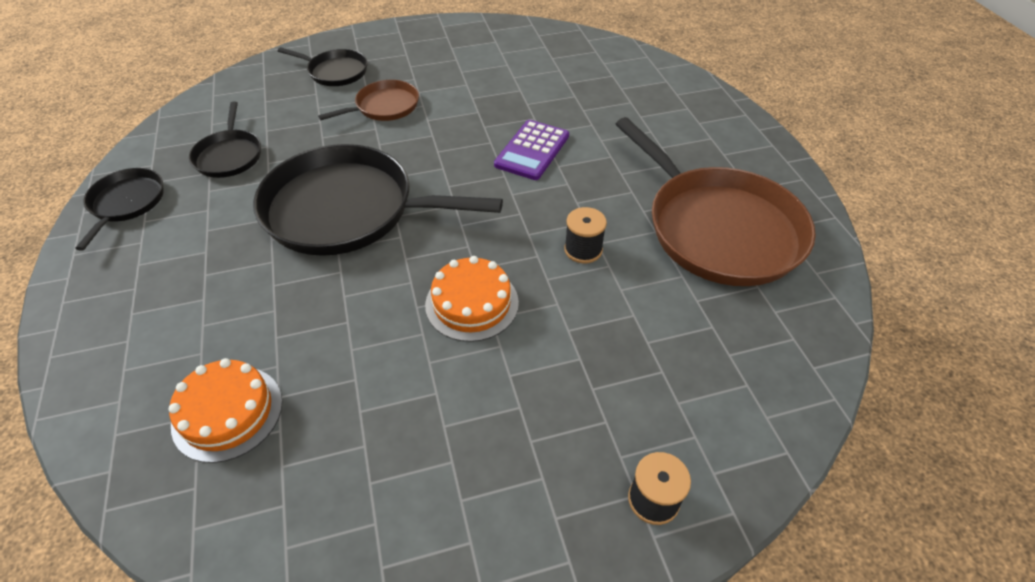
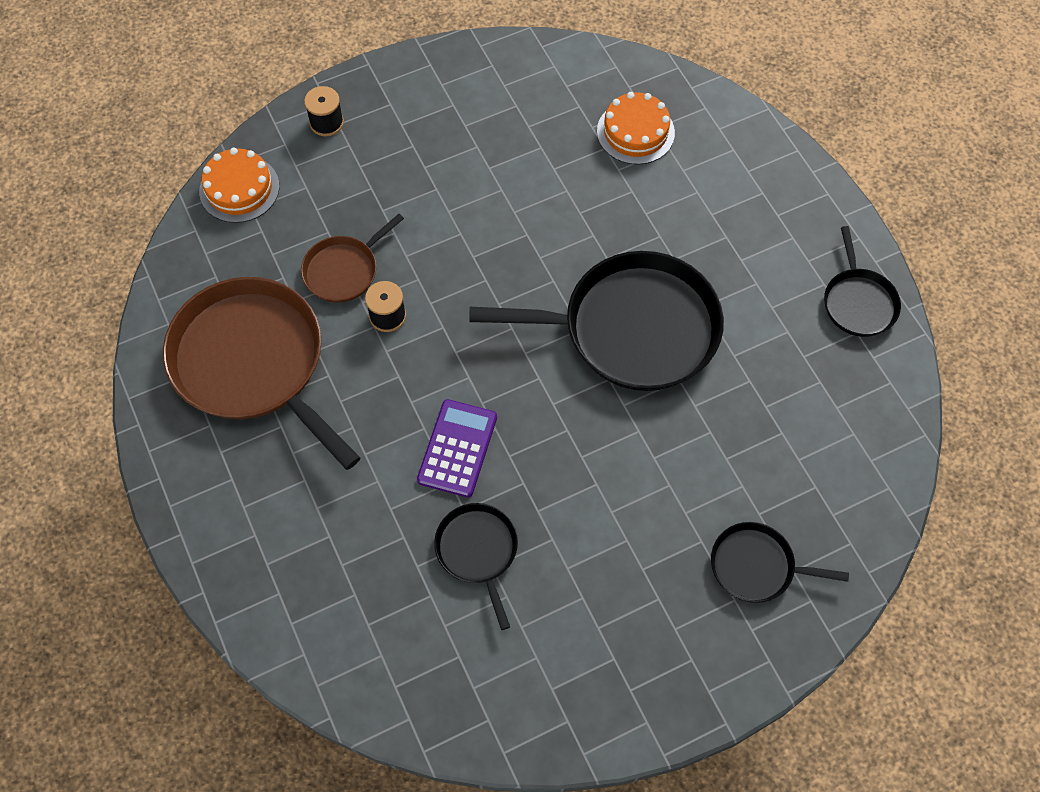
camera: 170 degrees right, 15 degrees up
(229, 155) = (798, 384): black pan -> black pan (478, 551)
(384, 106) = (659, 501): brown pan -> brown pan (344, 270)
(472, 303) = (480, 244): orange cake -> orange cake (239, 189)

